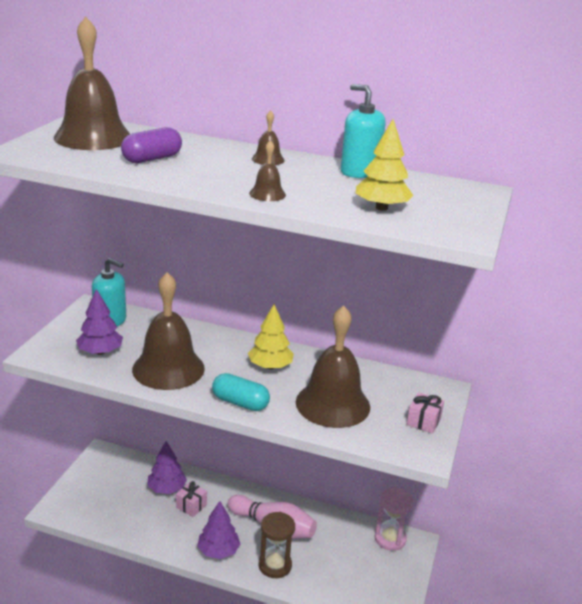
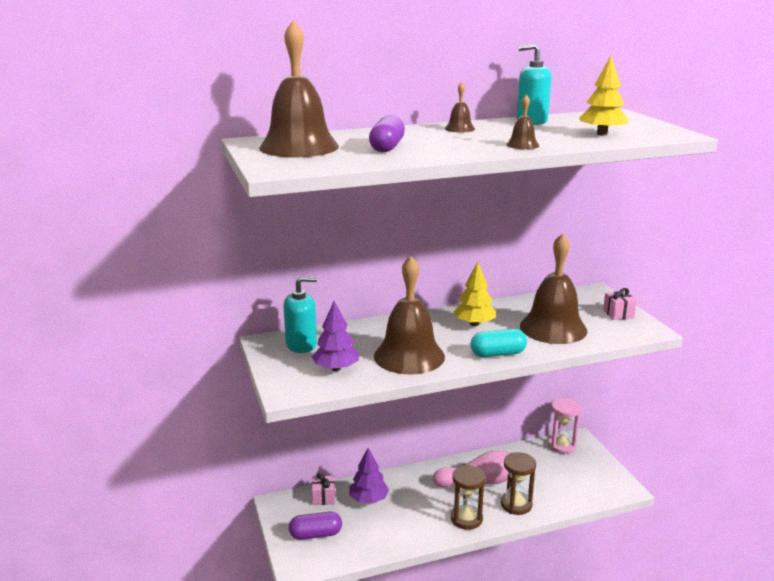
camera: 35 degrees left, 5 degrees down
(96, 493) = (315, 534): none -> purple capsule
(191, 506) = (404, 500): pink gift -> pink gift (323, 497)
(218, 551) = (466, 519): purple tree -> brown hourglass

